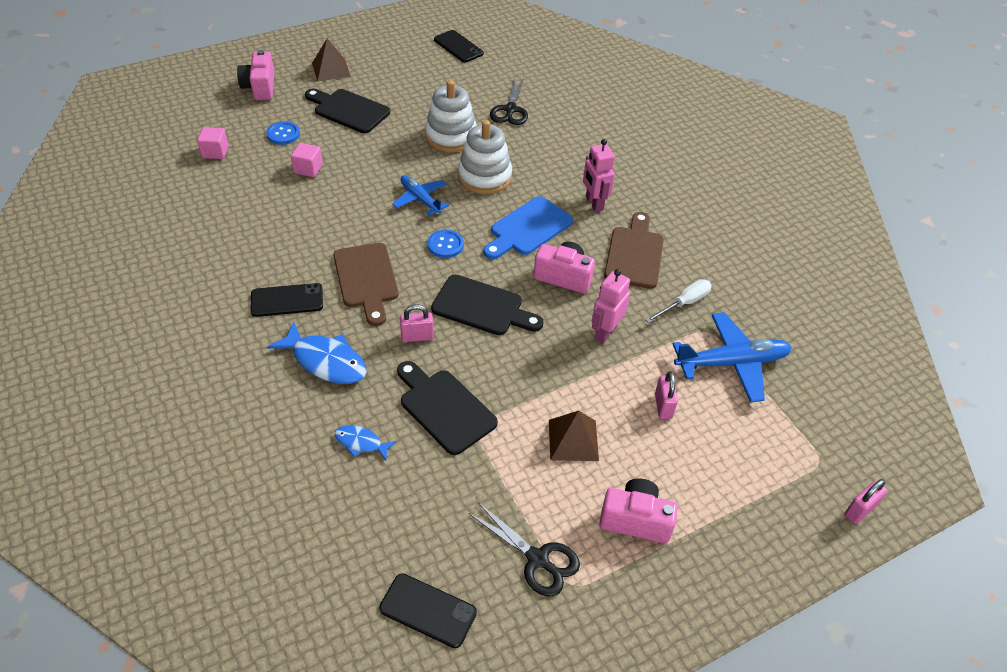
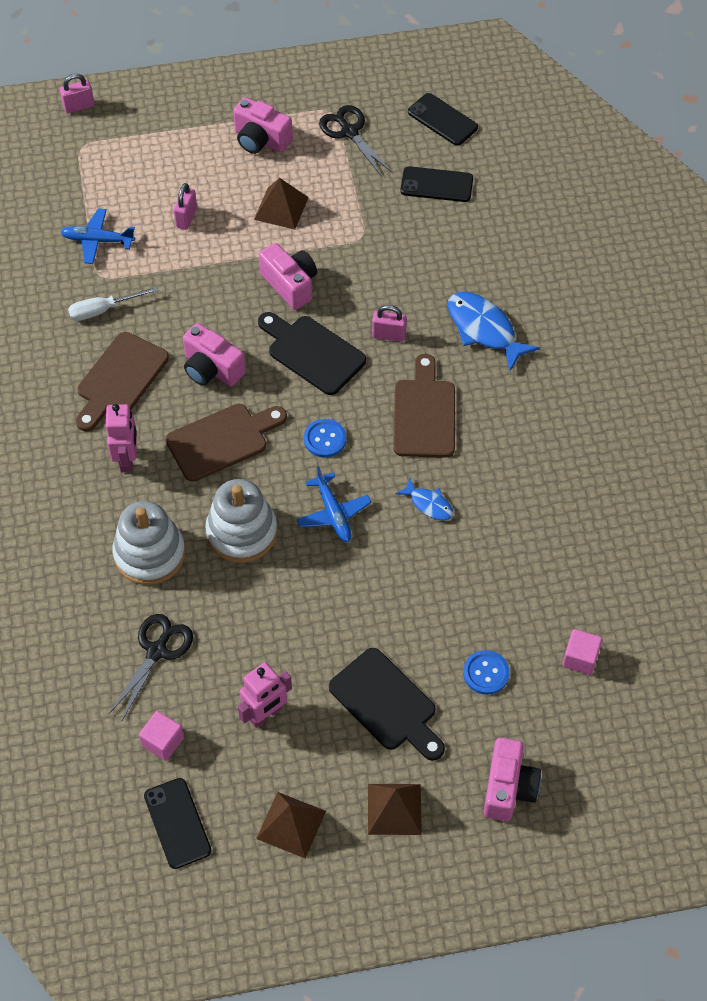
camera: 160 degrees left, 10 degrees up
(287, 300) = (513, 406): black phone -> black phone (436, 185)
(308, 169) = (462, 598): pink cube -> pink cube (163, 742)
(361, 443) = (466, 247): blue fish -> blue fish (429, 504)
(391, 55) = (291, 825): none -> brown pyramid
(444, 408) = (384, 260): black cutting board -> none
(451, 136) = (259, 616): white stacking toy -> white stacking toy (149, 554)
(528, 228) = (222, 440): blue cutting board -> brown cutting board
(528, 362) = (290, 284): none -> pink camera
(605, 332) = (201, 297): pink robot -> pink robot (265, 714)
(732, 363) = (97, 240): blue plane -> blue plane, size x0.62

